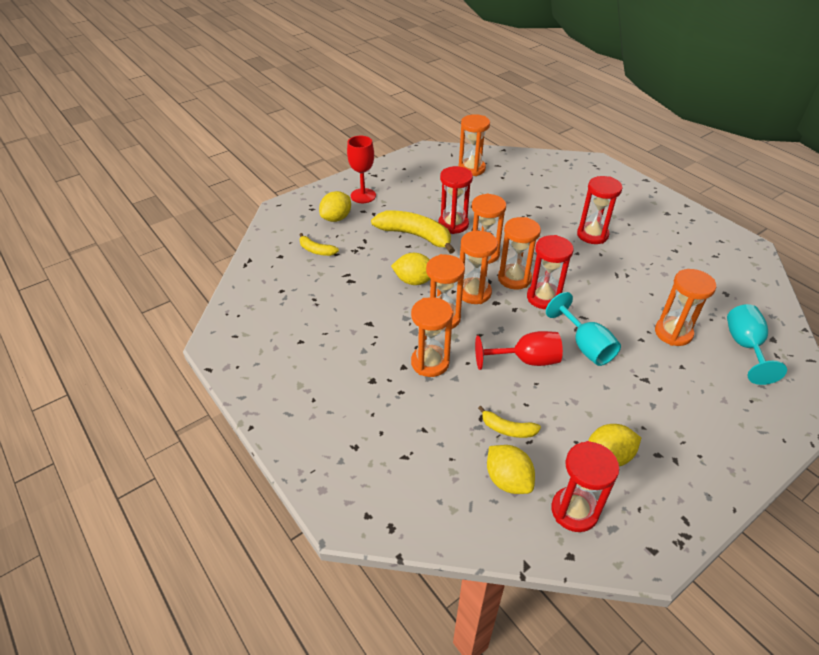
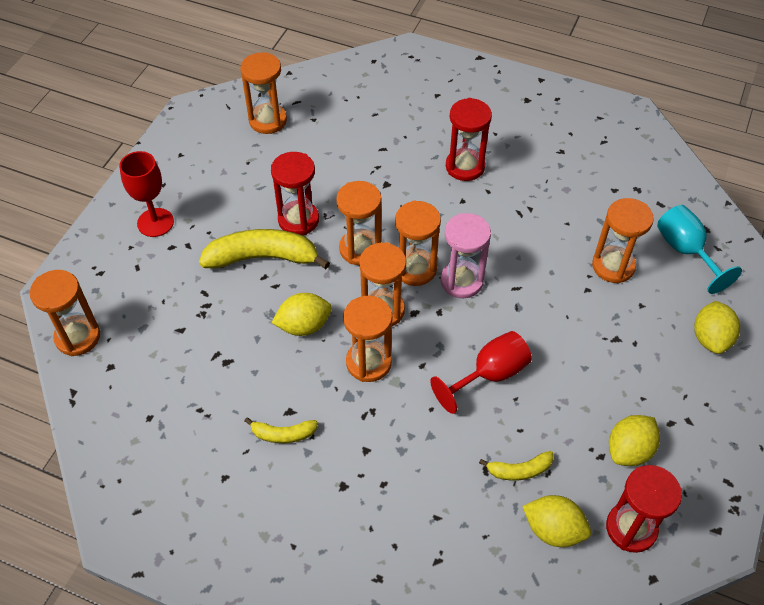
camera: 30 degrees left, 10 degrees up
(316, 250) = (152, 336): yellow banana -> yellow banana (283, 434)
(336, 218) = (144, 274): yellow lemon -> yellow lemon (710, 338)
(430, 363) = (391, 430): orange hourglass -> orange hourglass (78, 337)
(544, 298) = (461, 281): red hourglass -> pink hourglass
(585, 346) = (538, 326): turquoise goblet -> none

